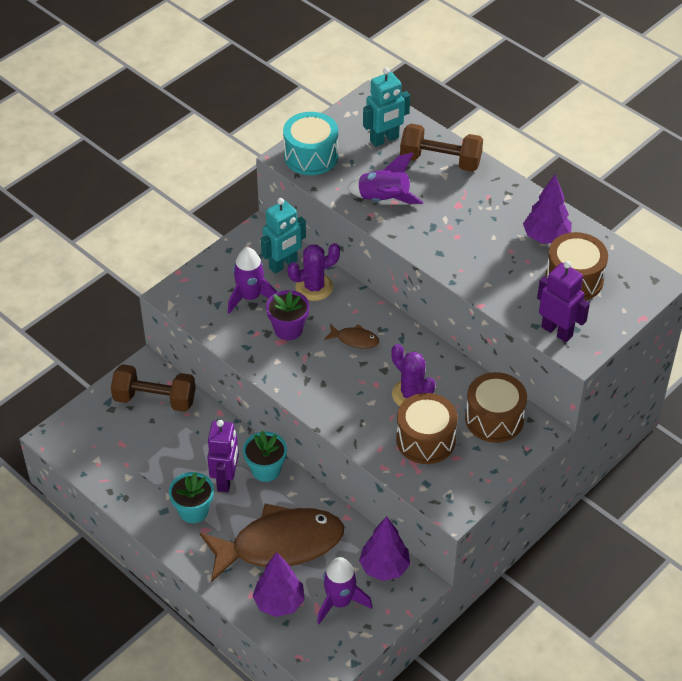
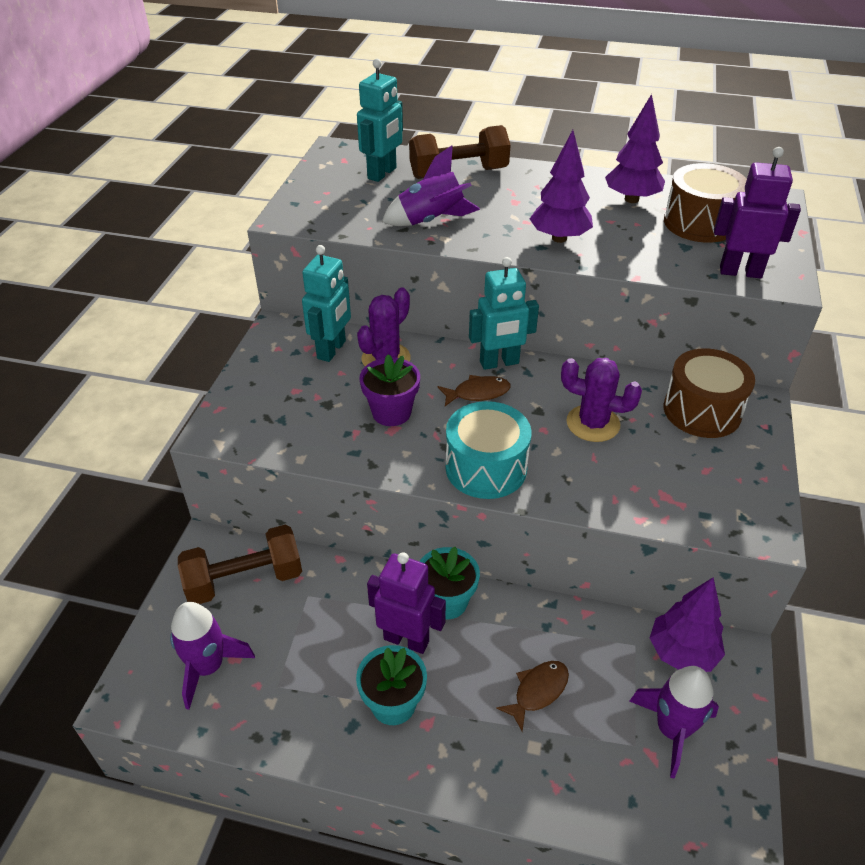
camera: 30 degrees left, 5 degrees down
(226, 480) = (406, 639): purple robot -> purple robot turned 45 degrees counterclockwise
(250, 297) = (318, 396): purple rocket -> purple rocket (208, 667)
(279, 602) = (601, 776): purple tree -> purple tree (559, 238)
(280, 545) = (538, 691): brown fish -> brown fish, size x0.40
(311, 156) = (313, 209): turquoise drum -> turquoise drum (486, 467)
(388, 323) = (499, 363): none -> turquoise robot
(425, 440) = (655, 465): brown drum -> none

